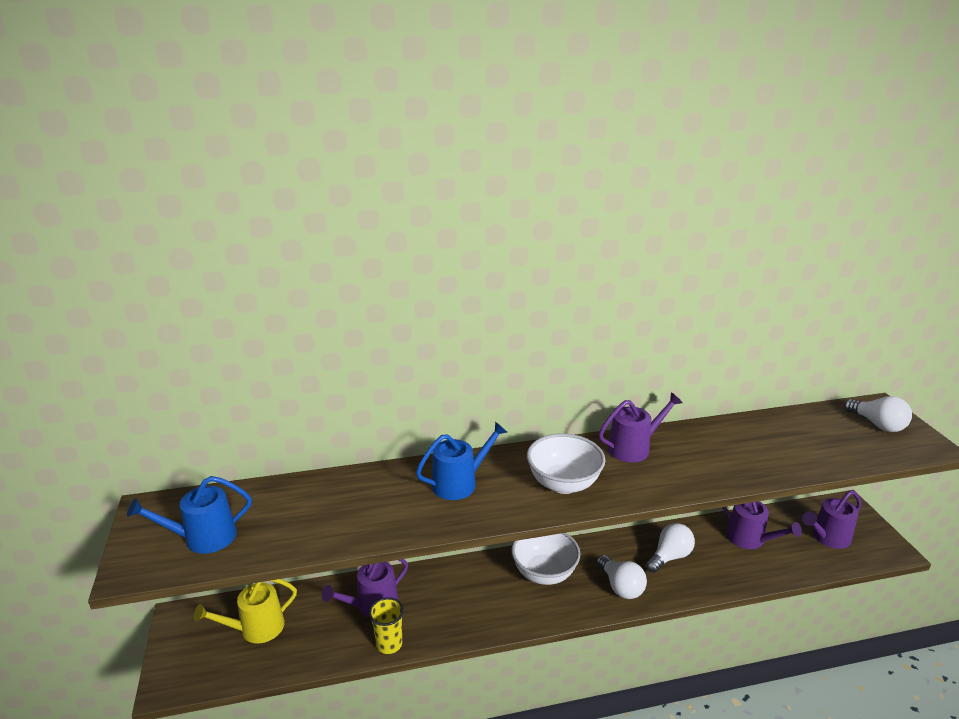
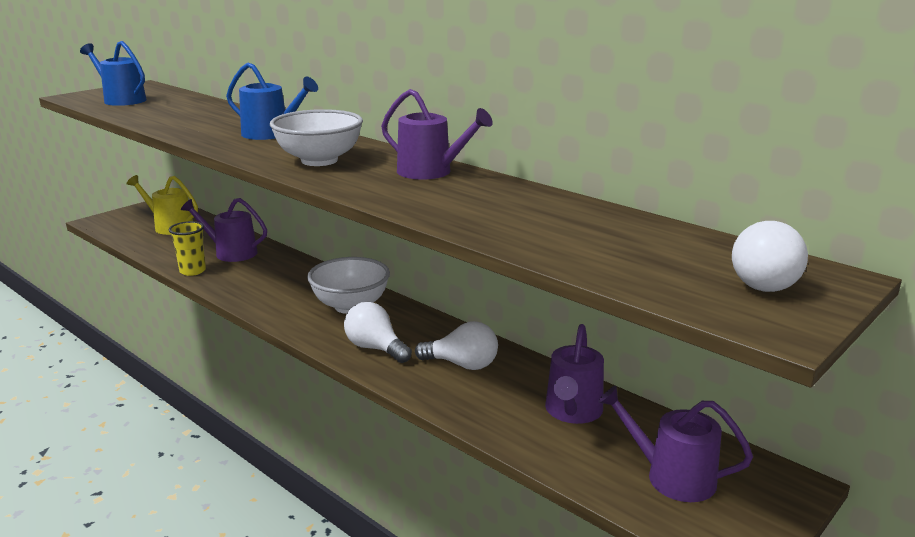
camera: 55 degrees right, 5 degrees down
(620, 587) = (375, 348): white light bulb -> white light bulb turned 105 degrees clockwise

